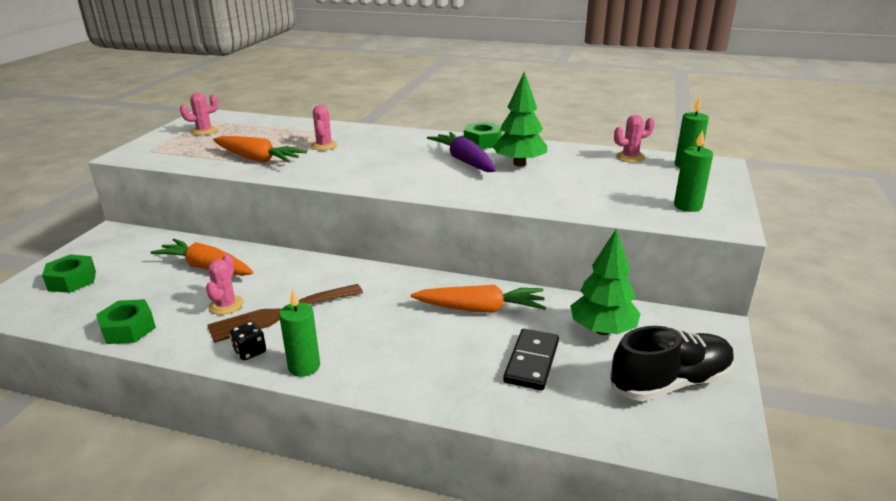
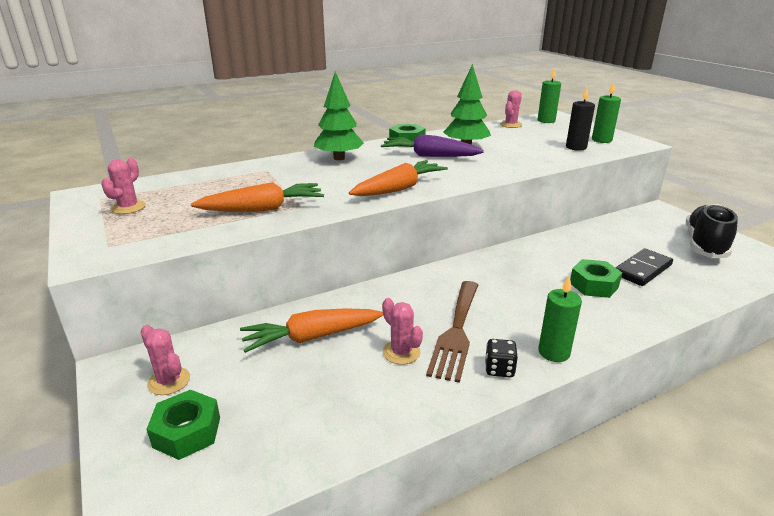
camera: 45 degrees left, 0 degrees up
(128, 329) = (363, 425): green nut -> green nut (593, 285)
(324, 146) = (295, 180): pink cactus -> pink cactus (169, 381)
(480, 309) = (558, 257): orange carrot -> orange carrot (399, 189)
(531, 362) = (642, 270): black domino -> black domino turned 75 degrees clockwise
(602, 330) = (630, 236): green tree -> green tree (339, 158)
(630, 202) = (576, 147): none -> black candle

